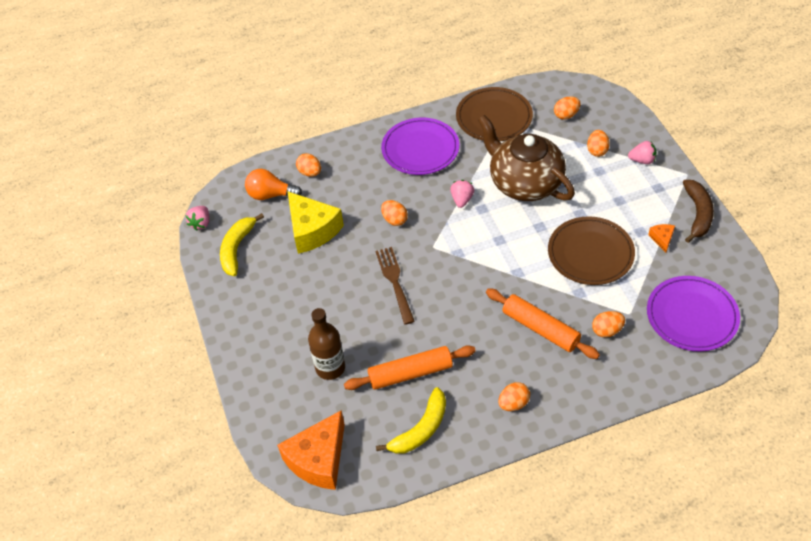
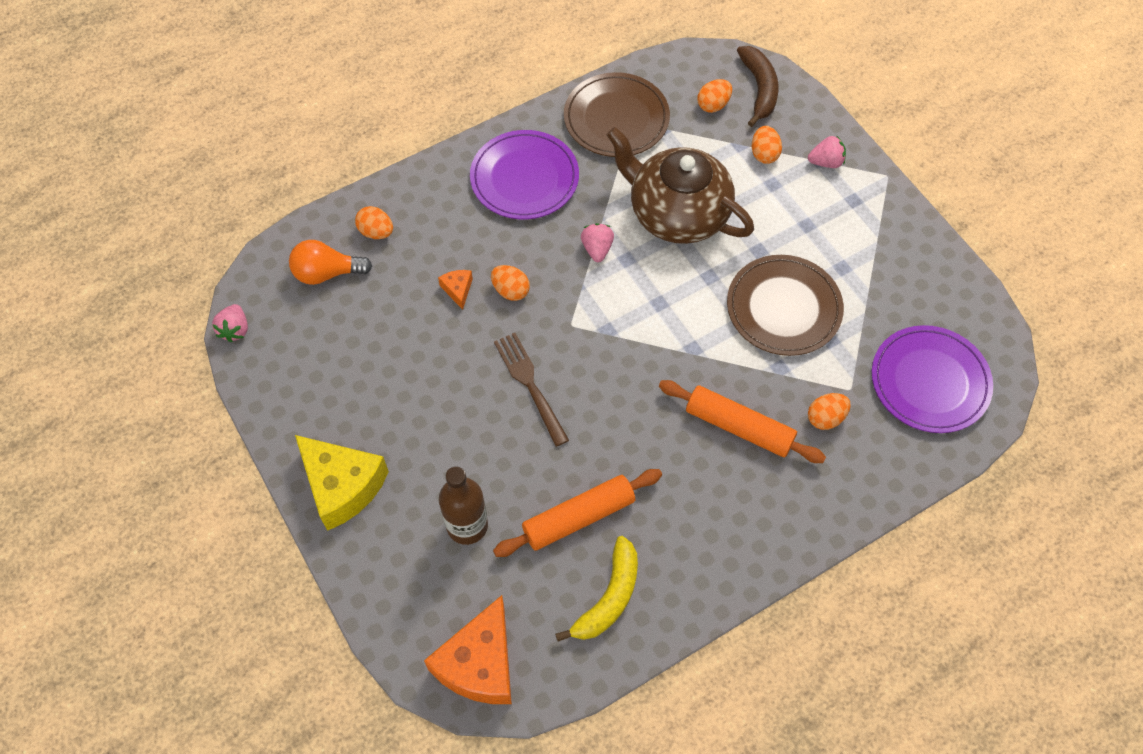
camera: 15 degrees left, 10 degrees up
(237, 249) = (296, 363): yellow banana -> none
(312, 230) = (398, 320): yellow cheese -> yellow cheese (342, 486)
(513, 403) = (724, 541): orange egg -> none
(662, 239) = (872, 275): orange cheese -> orange cheese (458, 290)
(698, 214) = (911, 233): brown banana -> brown banana (759, 89)

